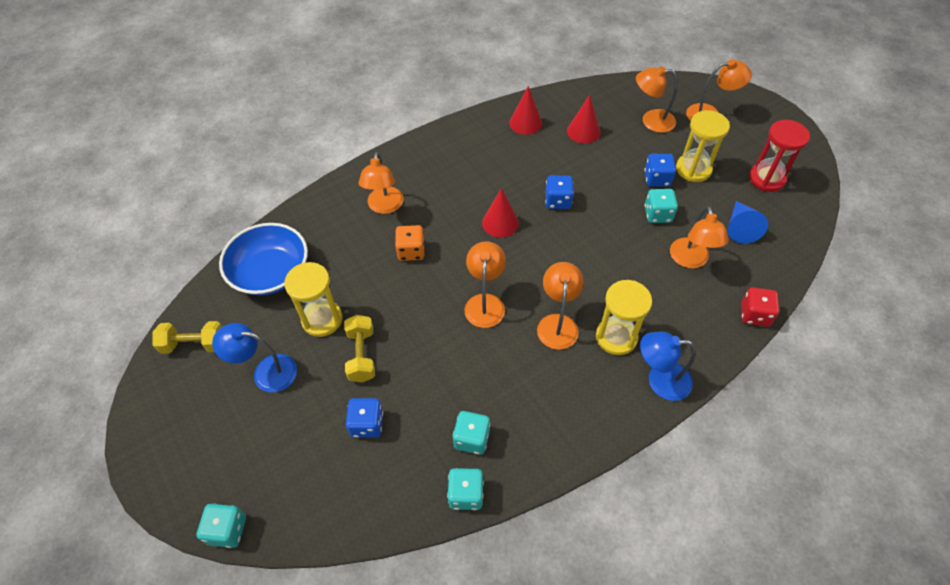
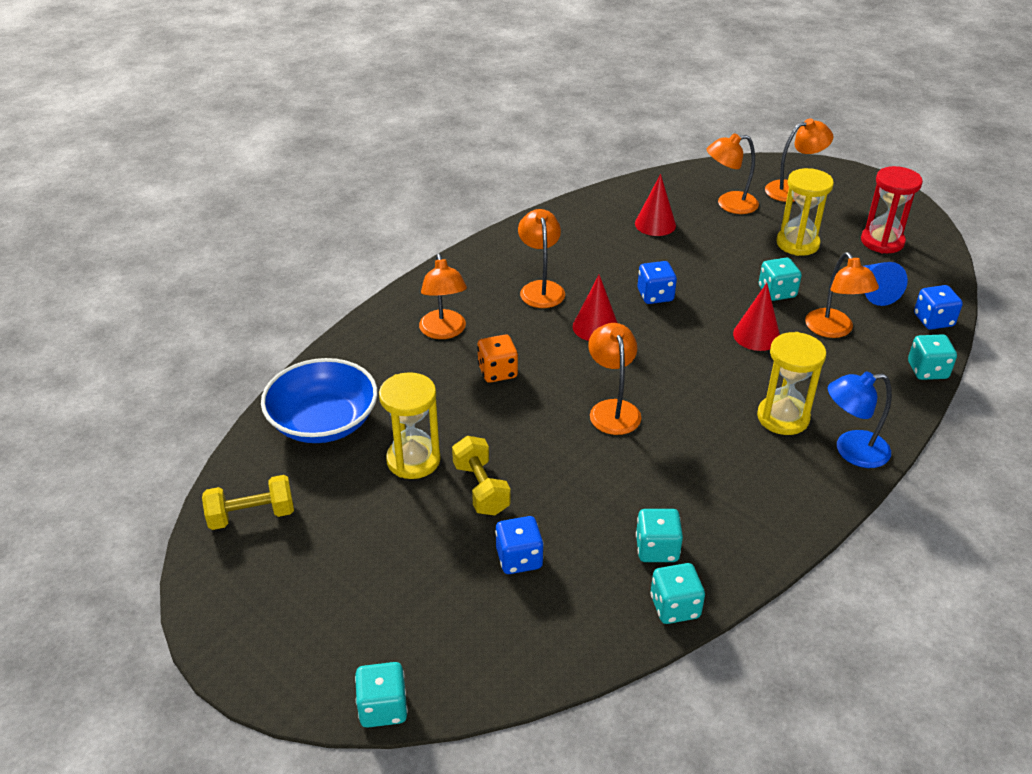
camera: 15 degrees left, 15 degrees down
(266, 372) = (362, 528): blue lamp -> none
(525, 123) = (582, 225): red cone -> red cone (756, 335)
(557, 323) = (708, 415): orange lamp -> orange lamp (541, 288)
(657, 179) = (760, 258): blue dice -> blue dice (933, 320)
(754, 315) = (927, 370): red dice -> turquoise dice

